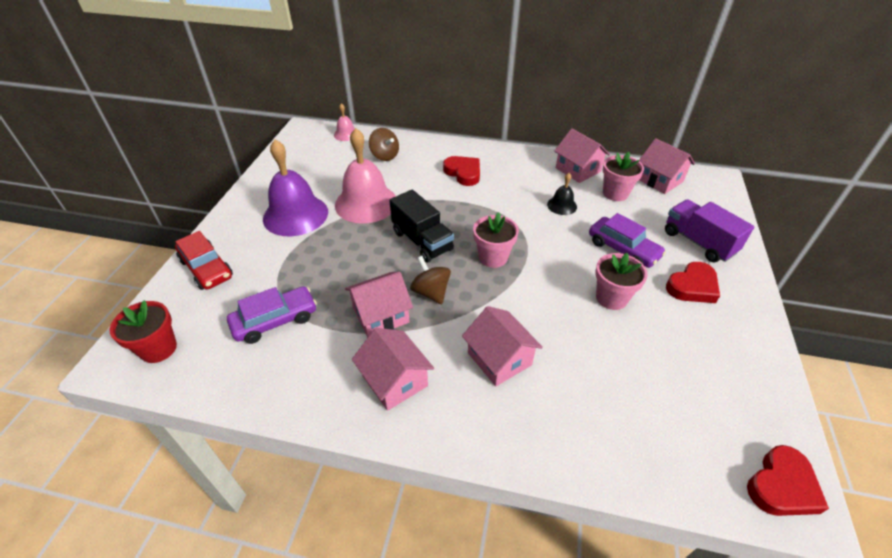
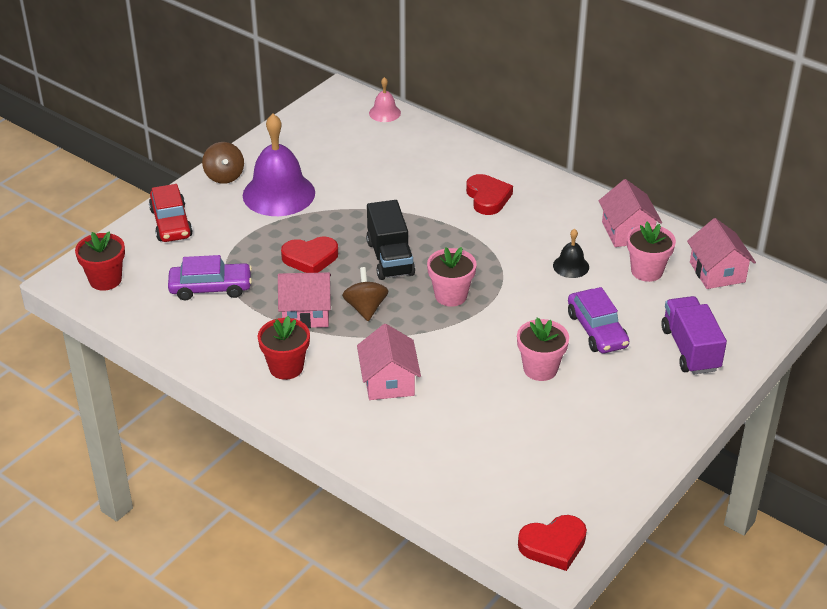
camera: 25 degrees right, 5 degrees down
(366, 203) = (358, 202): pink bell -> none
(385, 156) = (412, 152): brown spinning top -> brown spinning top (224, 176)
(395, 381) = (286, 367): pink house -> red flower pot
(692, 286) = (636, 386): red heart -> red heart (310, 258)

